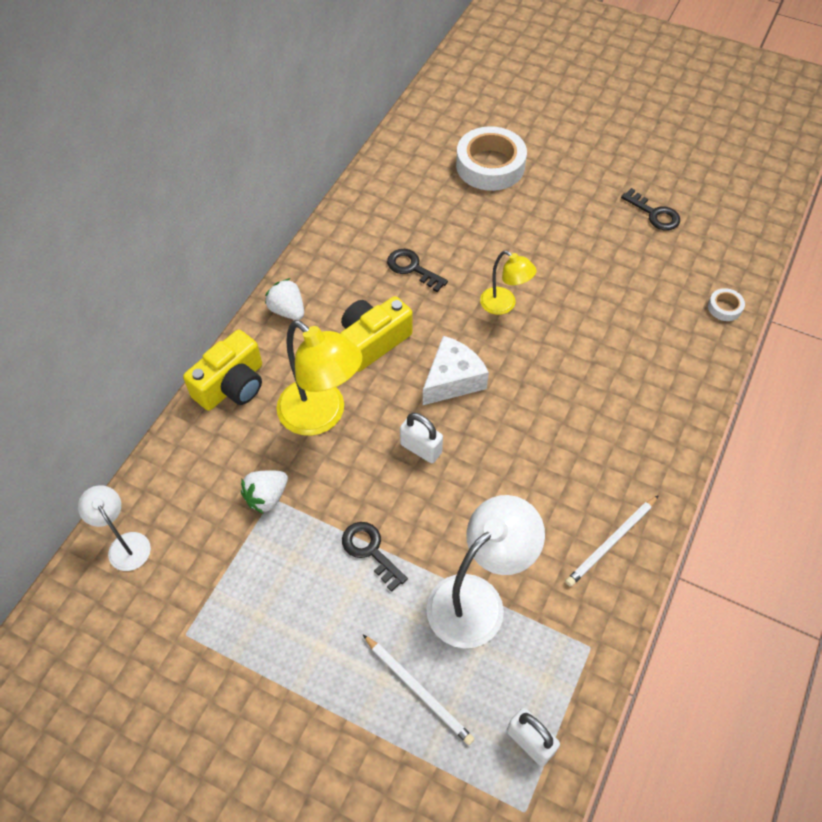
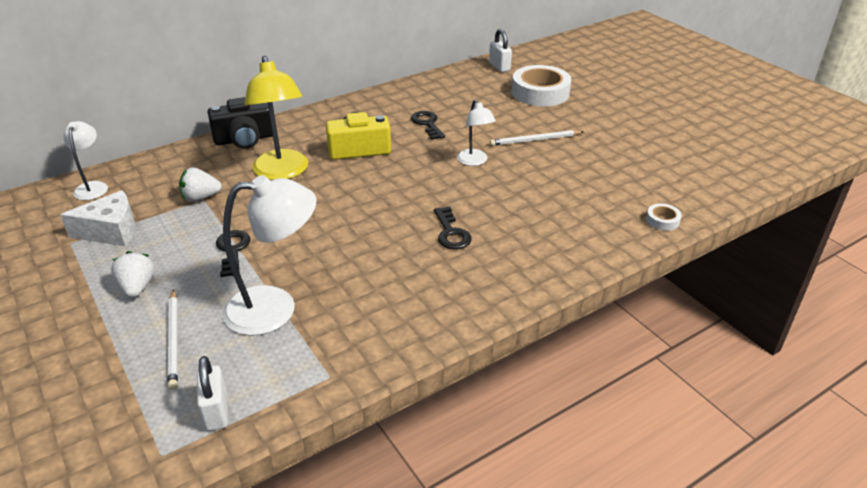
camera: 30 degrees right, 20 degrees down
(232, 385) = (244, 139): yellow camera -> black camera
(287, 310) = (320, 118): white strawberry -> white strawberry (137, 287)
(421, 448) = (330, 212): white padlock -> white padlock (499, 67)
(452, 380) = (393, 186): white cheese -> white cheese (111, 231)
(504, 305) = (474, 161): yellow lamp -> white lamp
(611, 542) = (416, 320): white pencil -> white pencil (534, 140)
(654, 214) = (650, 151): black key -> black key (451, 233)

